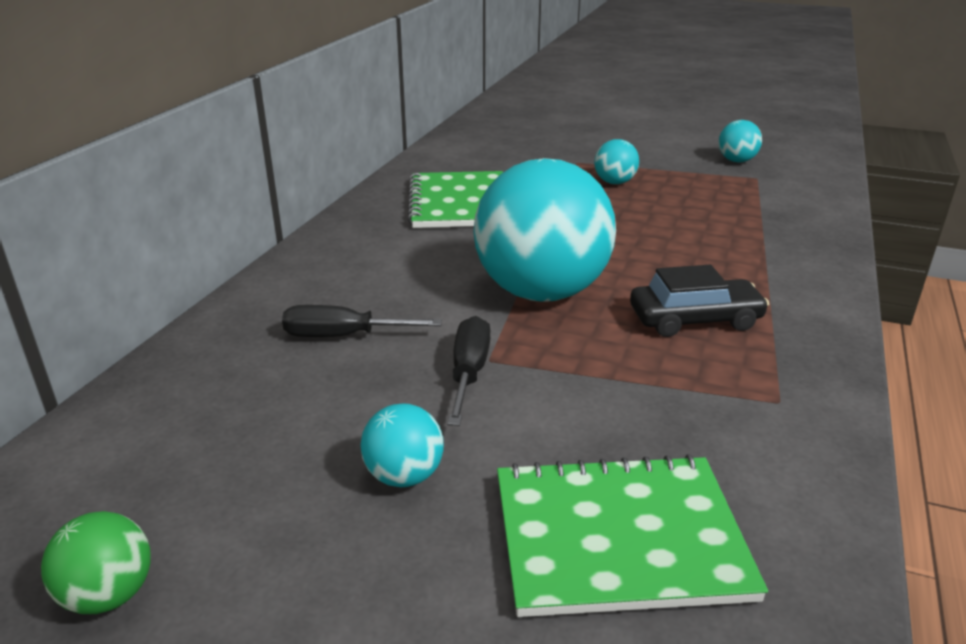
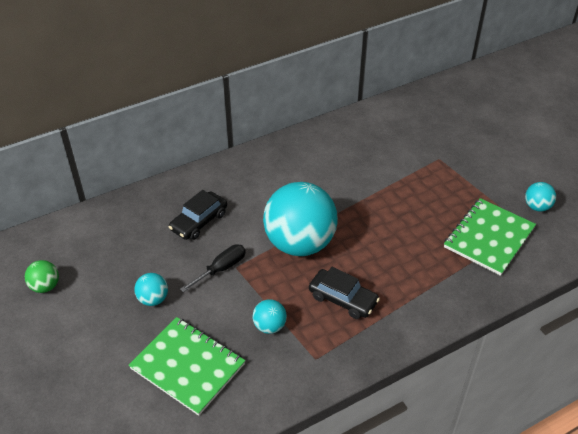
camera: 40 degrees right, 15 degrees up
(343, 336) = (199, 221): black screwdriver -> black car
(459, 203) = (336, 161): green notebook -> green notebook (489, 238)
(614, 182) = (436, 187): turquoise ball -> turquoise ball (269, 326)

